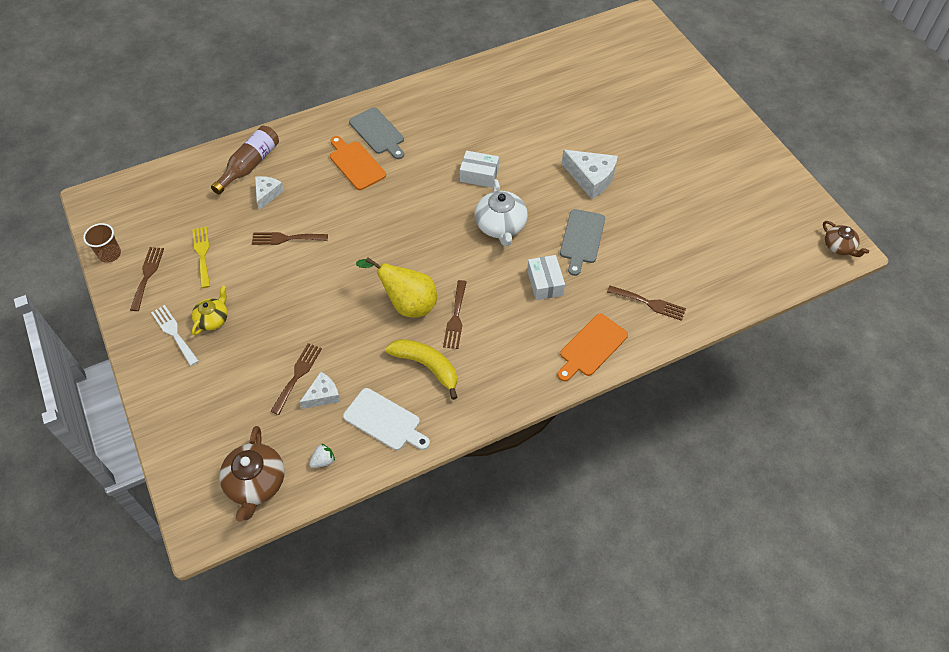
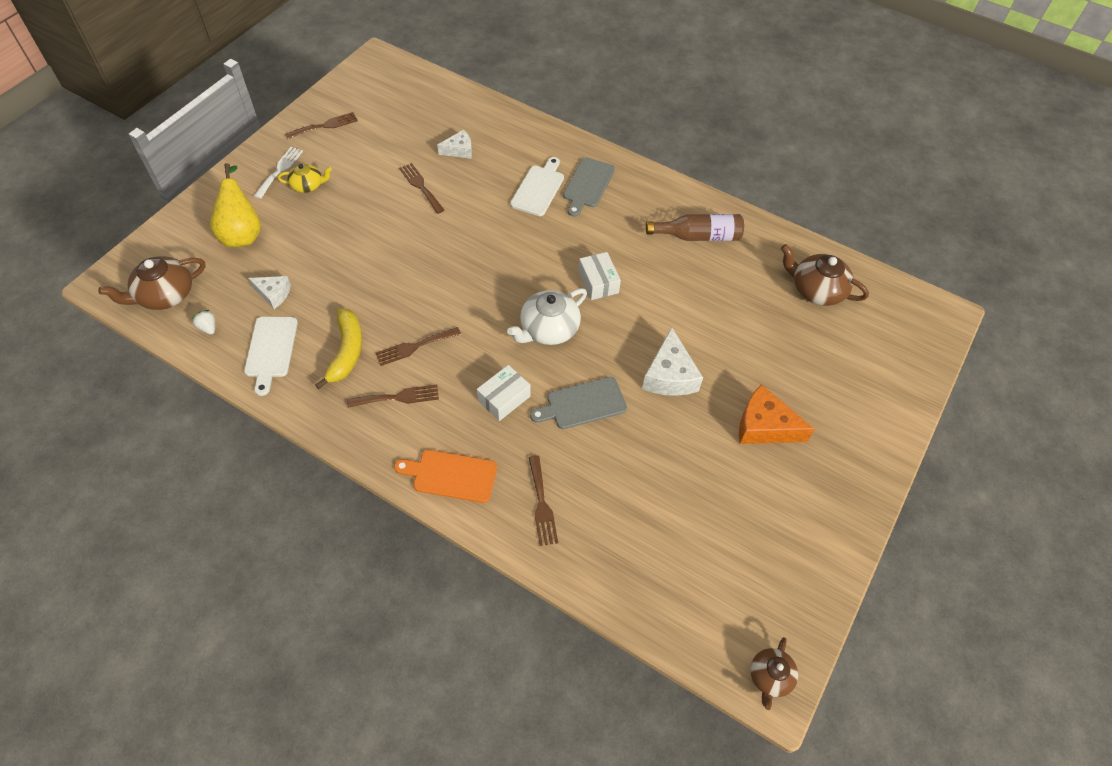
camera: 55 degrees right, 0 degrees up
(110, 254) = (331, 95): brown cup -> none
(202, 254) = (368, 145): yellow fork -> none
(250, 165) = (481, 124): brown bottle -> brown bottle (698, 236)
(297, 375) = (284, 267): brown fork -> brown fork (398, 397)
(323, 461) = (208, 328): white strawberry -> white strawberry turned 150 degrees counterclockwise
(356, 164) = (538, 188): orange cutting board -> white cutting board
(407, 304) = (406, 303): yellow pear -> yellow pear (242, 233)
(576, 64) = (816, 290): none -> brown teapot
(665, 151) = (764, 426): none -> orange cheese

